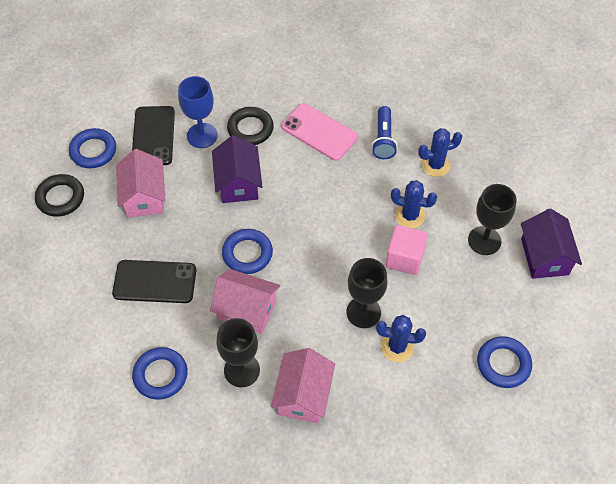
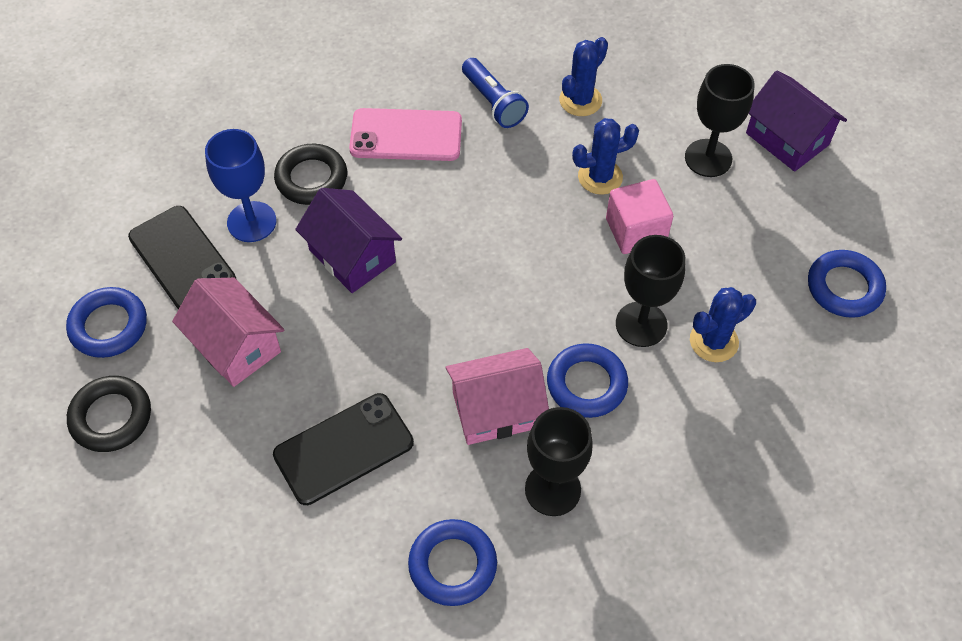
camera: 35 degrees left, 0 degrees up
(247, 253) = (438, 338): blue ring -> blue ring (586, 384)
(303, 395) = (653, 470): pink house -> none

